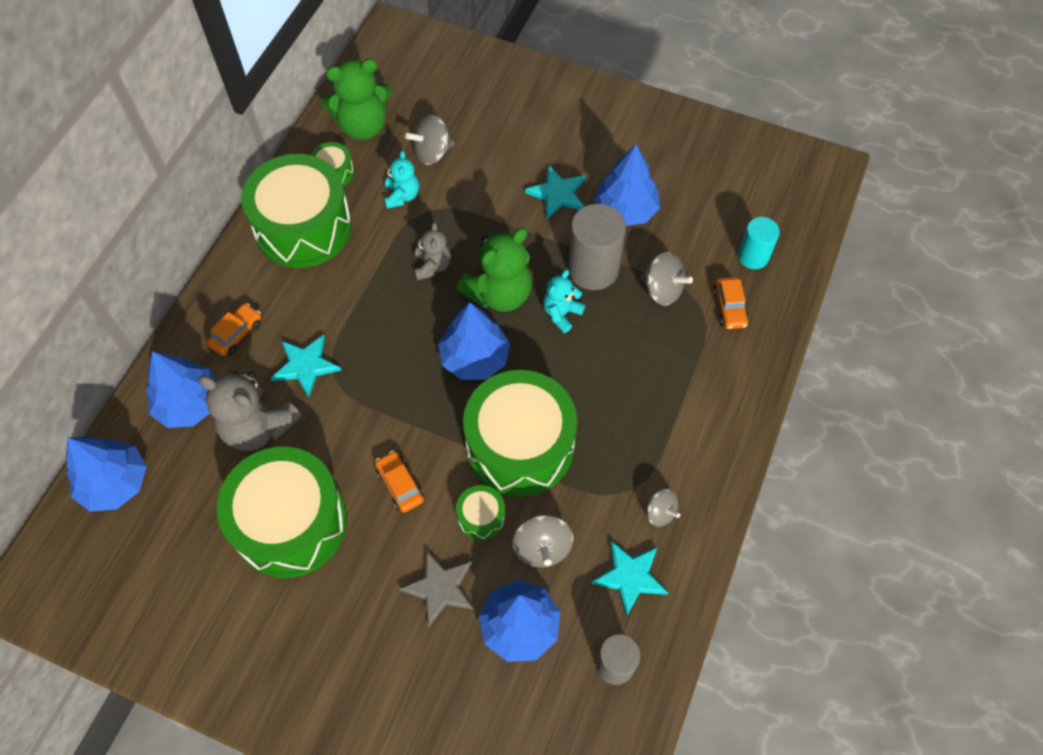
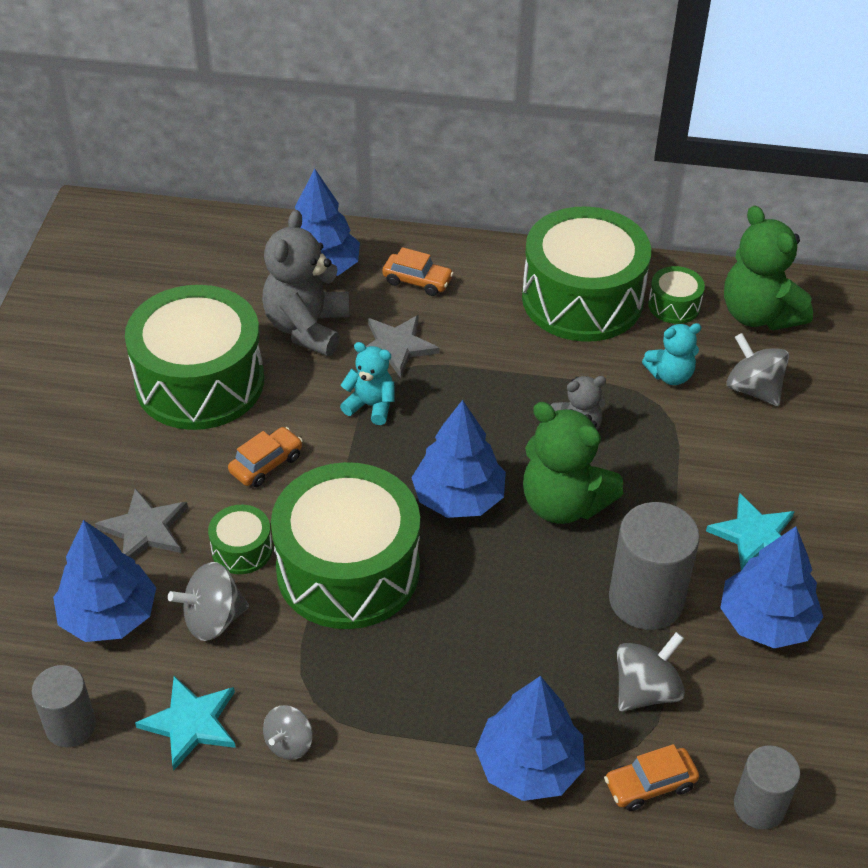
camera: 75 degrees right, 15 degrees down
(115, 483) = (216, 240): blue tree -> blue tree (529, 766)
(306, 366) = (396, 346): turquoise star -> grey star
(561, 314) = (559, 576): turquoise teddy bear -> turquoise teddy bear (371, 406)
(662, 290) = (645, 690): grey spinning top -> grey spinning top turned 150 degrees counterclockwise
(753, 256) = (759, 806): turquoise cylinder -> grey cylinder

